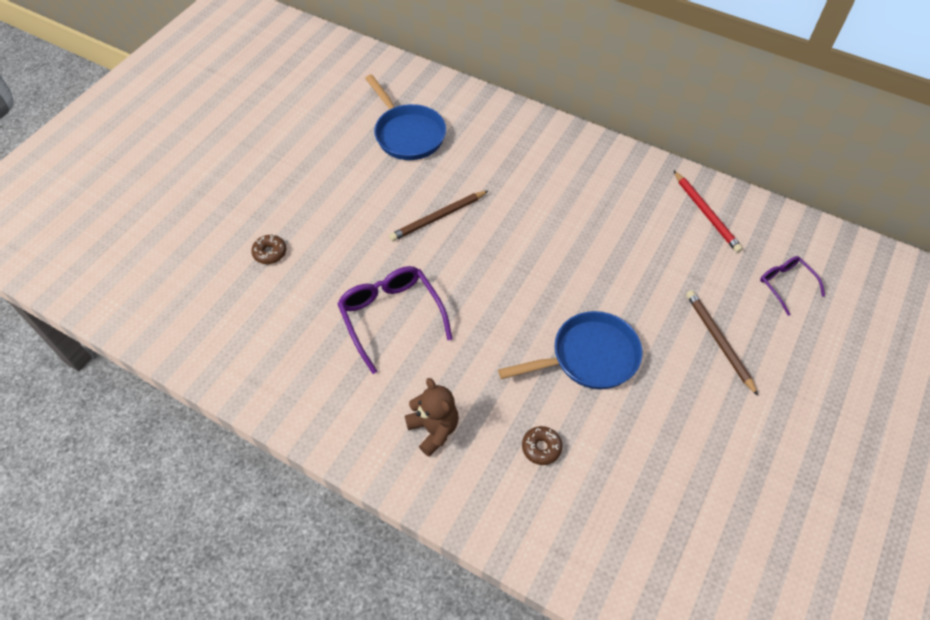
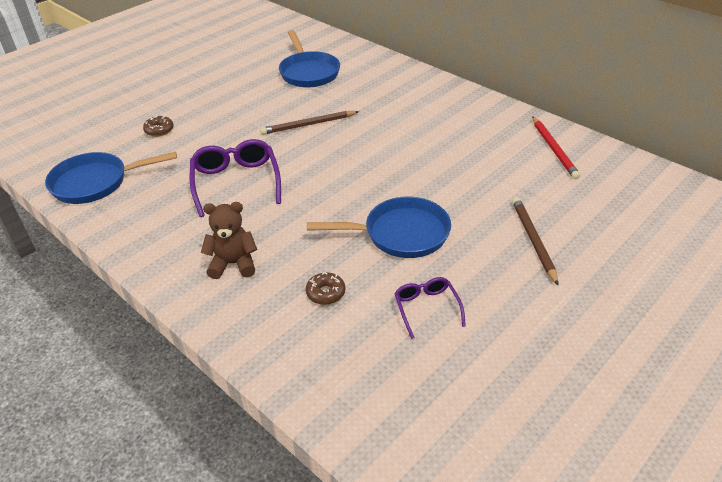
camera: 15 degrees right, 15 degrees down
(232, 345) = (96, 183): none -> blue pan
(434, 429) = (233, 264): brown teddy bear -> brown teddy bear turned 75 degrees counterclockwise
(785, 284) = (616, 208): purple glasses -> purple glasses (426, 308)

